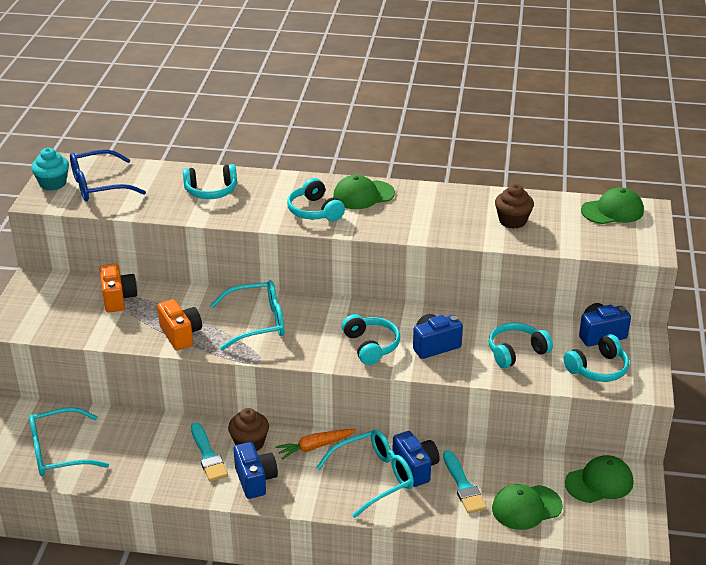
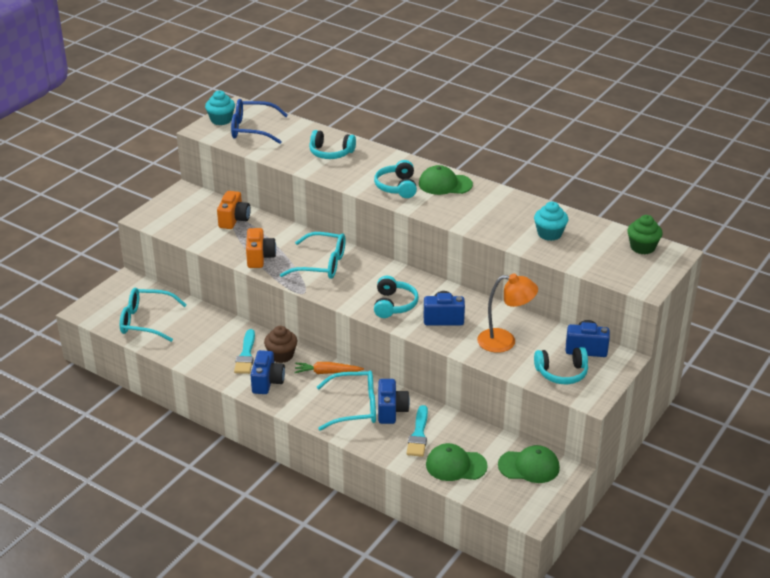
camera: 25 degrees right, 0 degrees up
(512, 221) = (549, 234): brown cupcake -> turquoise cupcake
(516, 352) = (505, 341): turquoise headphones -> orange lamp
(612, 211) = (642, 247): green cap -> green cupcake

